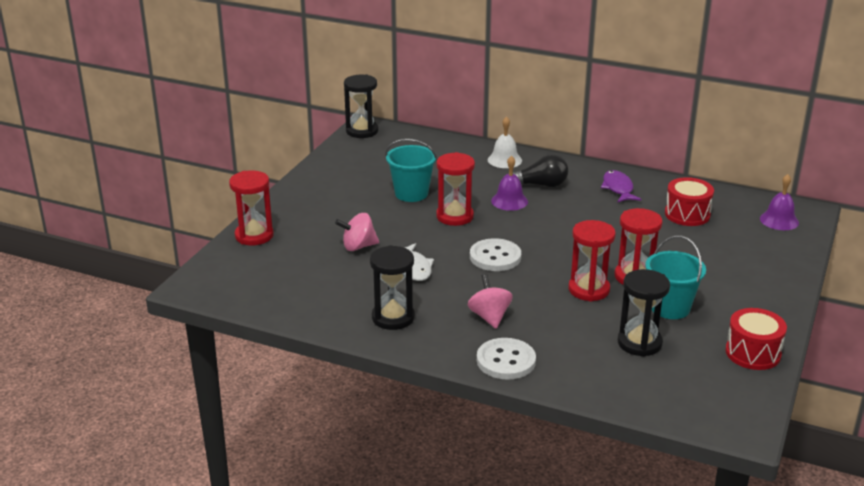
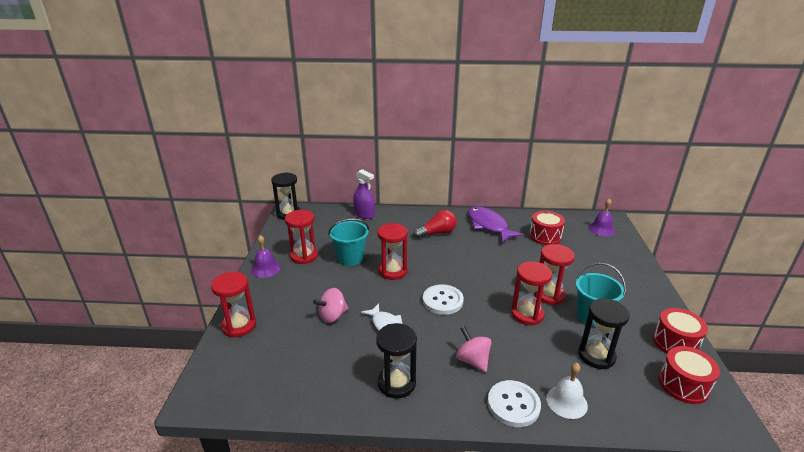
camera: 20 degrees left, 0 degrees up
(357, 181) = (304, 256): none -> red hourglass
(458, 147) = (364, 214): none -> purple spray bottle
(504, 160) = (401, 218): white bell -> white bell (566, 402)
(509, 201) = (424, 250): purple bell -> purple bell (266, 268)
(540, 185) = (437, 233): black light bulb -> red light bulb
(618, 188) = (489, 225): purple fish -> purple fish, size x1.54
(720, 389) = (683, 385): none -> red drum

